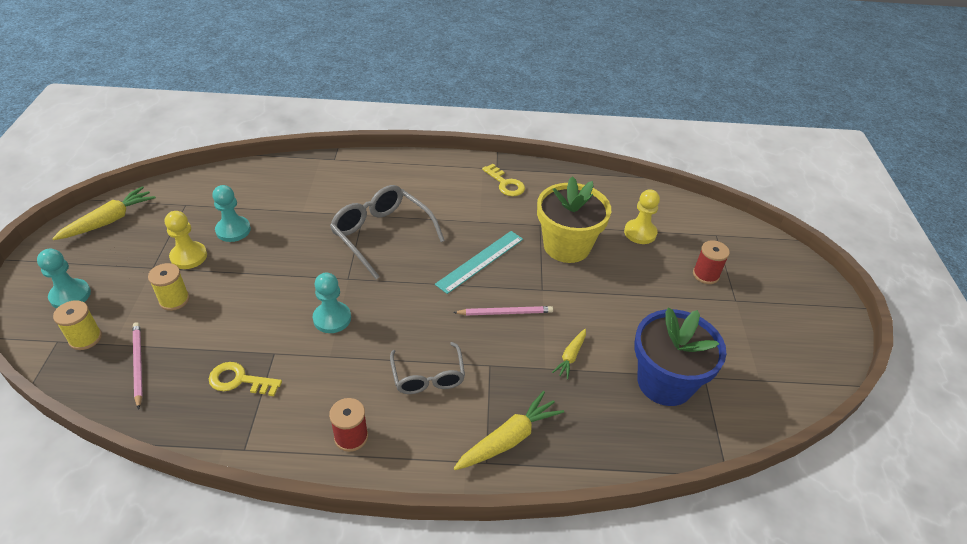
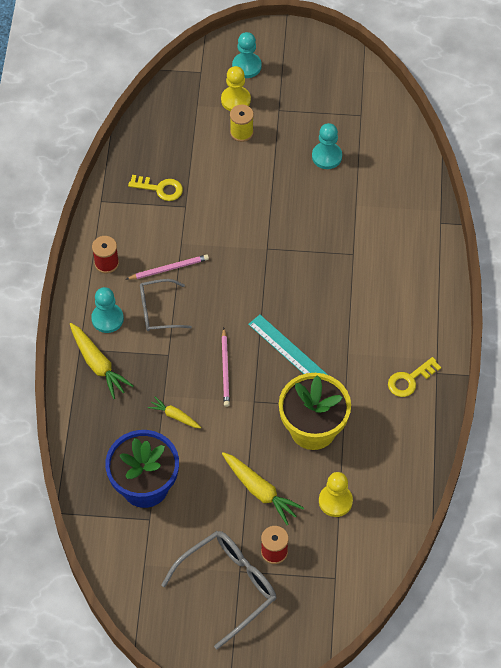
camera: 95 degrees right, 15 degrees up
(85, 338) = (203, 87): yellow spool -> none
(109, 221) = (336, 67): yellow carrot -> yellow carrot (260, 491)
(138, 365) = (176, 125): pink pencil -> pink pencil (168, 268)
(189, 256) = (292, 131): yellow pawn -> yellow pawn (235, 100)
(239, 380) = (160, 188): yellow key -> yellow key turned 90 degrees clockwise
(332, 318) = (220, 241): turquoise pawn -> turquoise pawn (107, 319)
(382, 235) = (324, 271): grey glasses -> grey glasses (227, 587)

